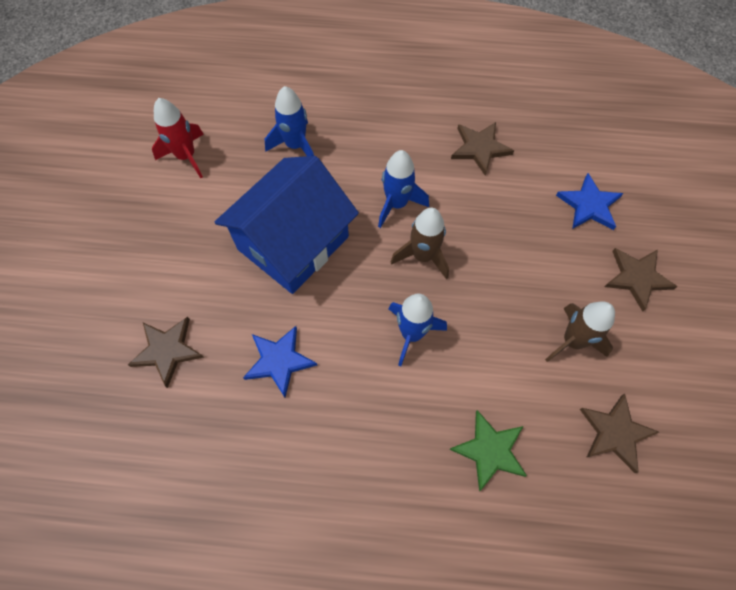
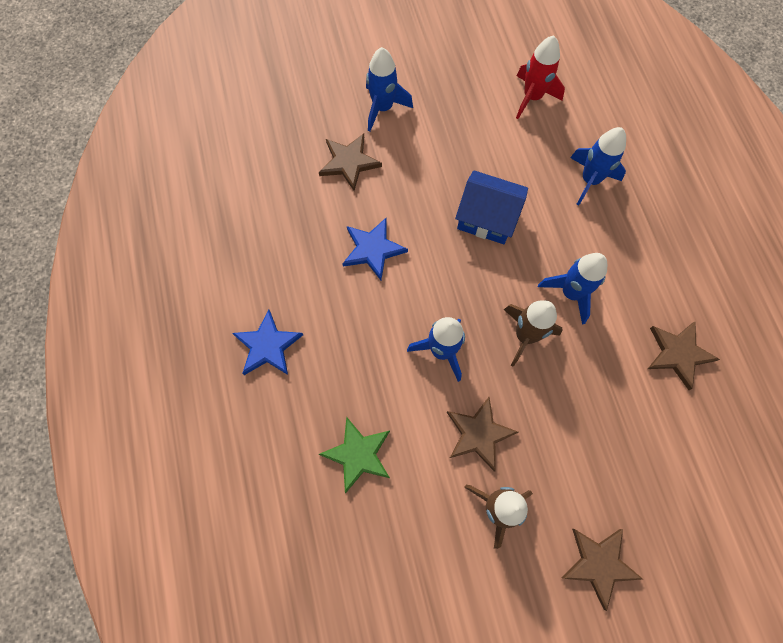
camera: 70 degrees right, 5 degrees up
(121, 294) = (383, 108): none -> blue rocket
(293, 243) = (487, 218): blue house -> blue house, size x0.61
(589, 205) = (666, 490): blue star -> blue star (268, 346)
(615, 433) = (417, 573): brown star -> brown star (479, 434)

